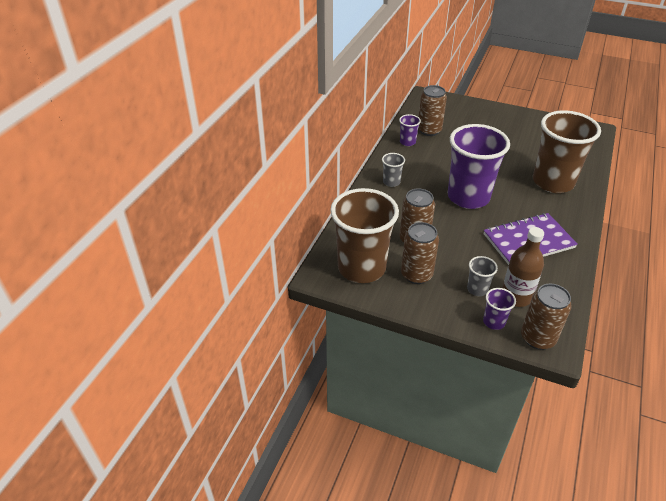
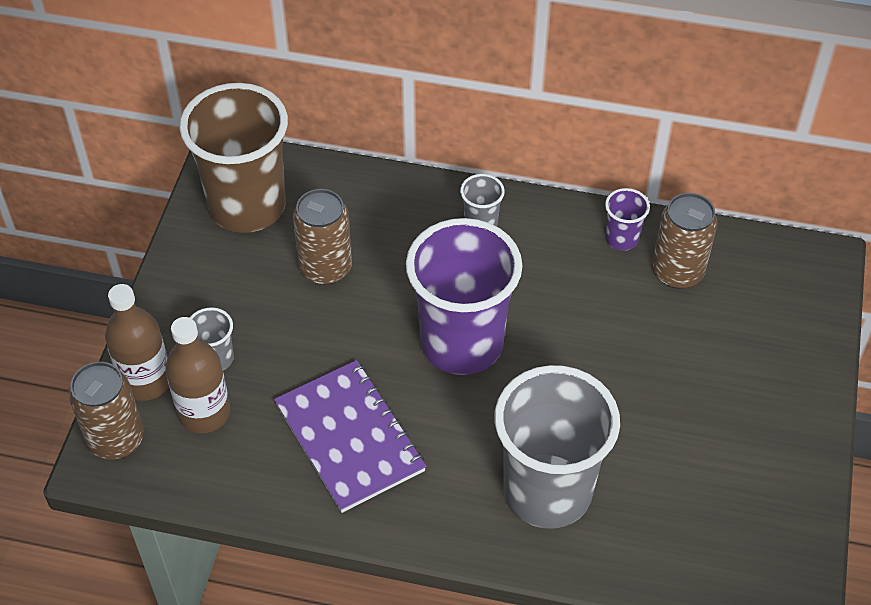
camera: 80 degrees right, 10 degrees up
(416, 274) = (240, 276): brown can -> none
(494, 322) = (146, 381): purple cup -> brown bottle
(553, 182) = (547, 491): brown cup -> grey cup

